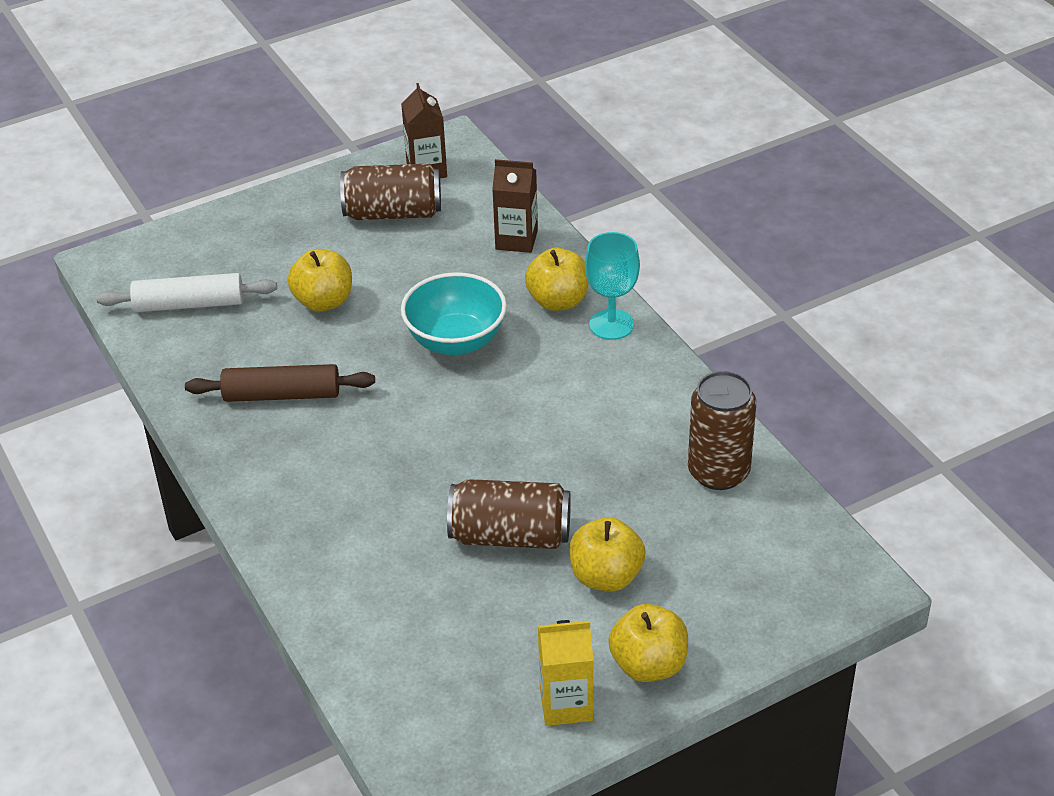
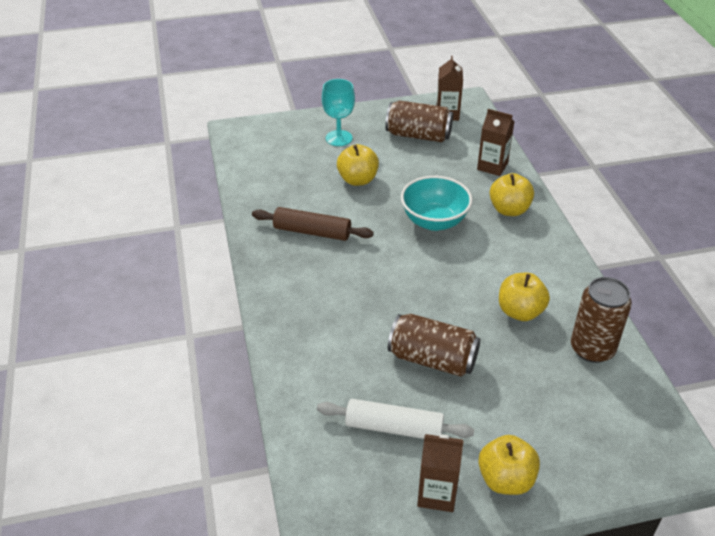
camera: 15 degrees right, 0 degrees up
(189, 304) = (275, 165): white rolling pin -> white rolling pin (394, 428)
(566, 704) = (437, 494): yellow carton -> brown carton
(606, 576) = (492, 405): yellow apple -> yellow apple (520, 312)
(611, 324) = (541, 232): turquoise goblet -> turquoise goblet (339, 138)

